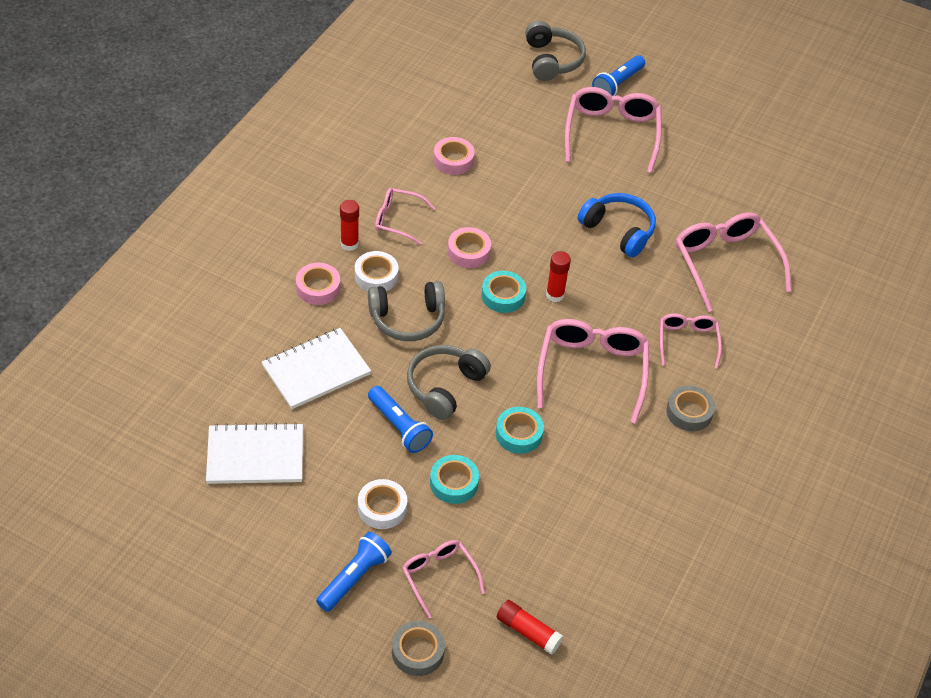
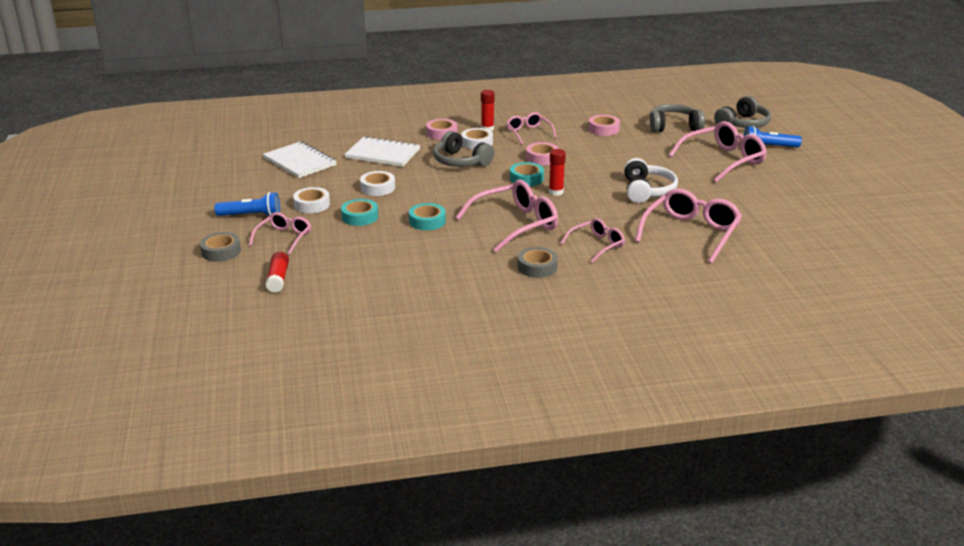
camera: 55 degrees right, 20 degrees down
(399, 426) = (378, 188): blue flashlight -> white tape
(445, 387) = (428, 188): grey headphones -> grey headphones (673, 127)
(618, 230) = (647, 191): blue headphones -> white headphones

